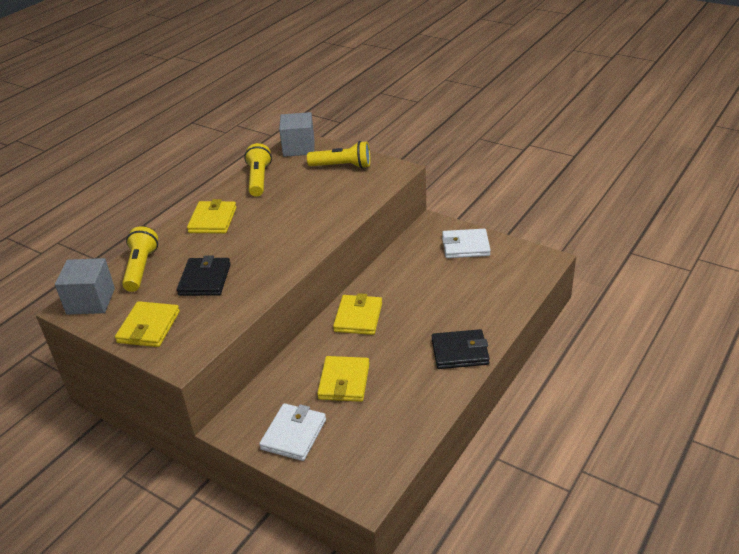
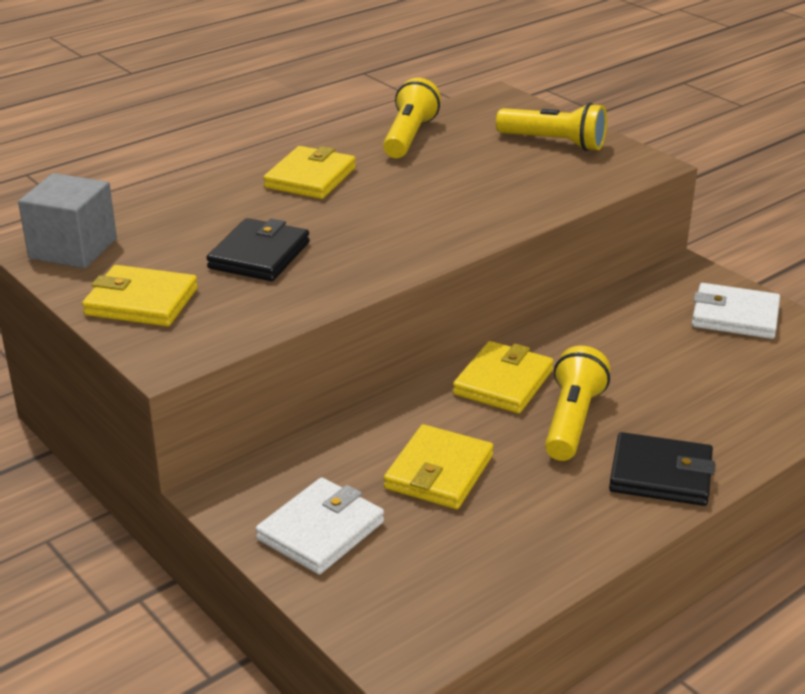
camera: 15 degrees right, 5 degrees down
(141, 268) = (169, 220): yellow flashlight -> yellow flashlight (572, 421)
(149, 327) = (141, 301): yellow wallet -> yellow wallet turned 75 degrees clockwise
(299, 148) = (493, 106): grey cube -> none

